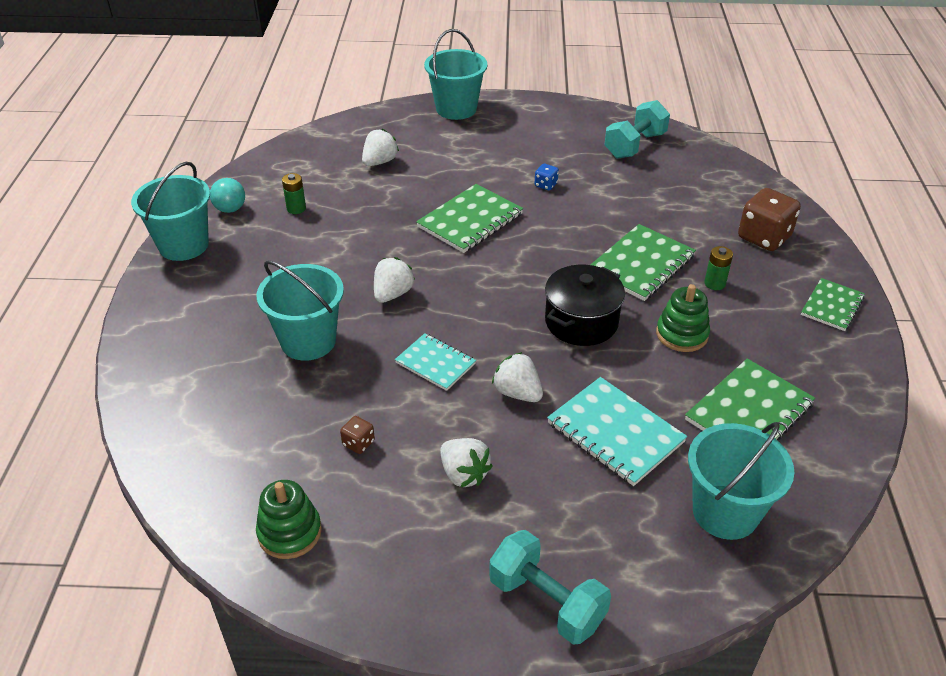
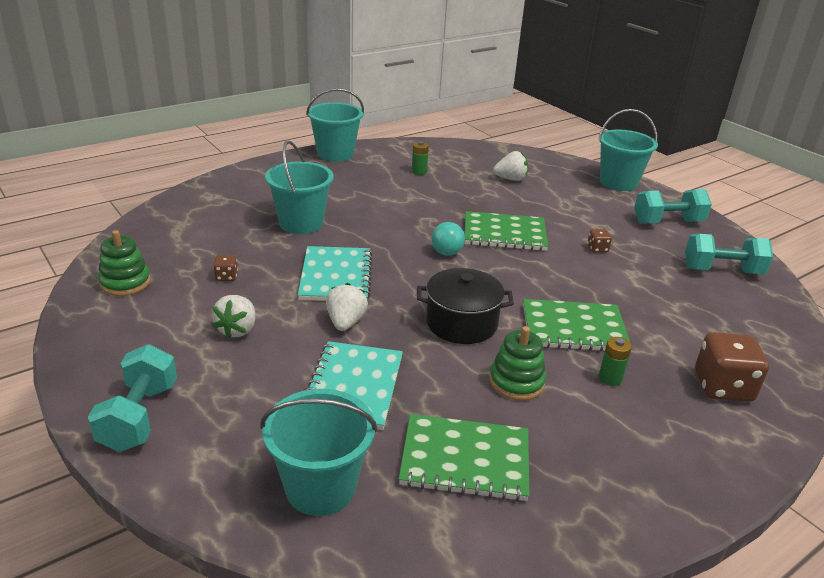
camera: 50 degrees right, 10 degrees down
(230, 209) = (387, 153): turquoise ball -> turquoise ball (446, 253)
(393, 294) = (384, 234): white strawberry -> none
(435, 363) = (336, 276): turquoise notebook -> turquoise notebook, size x1.59
(544, 125) = (667, 222): none -> turquoise dumbbell
(545, 185) = (597, 249): blue dice -> brown dice
(832, 306) = (691, 470): green notebook -> none

